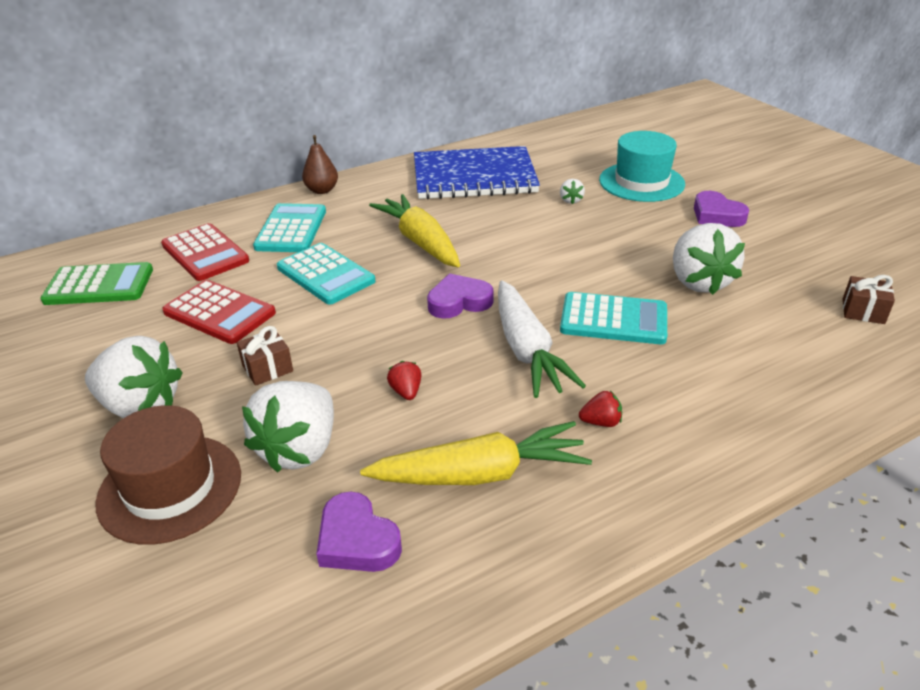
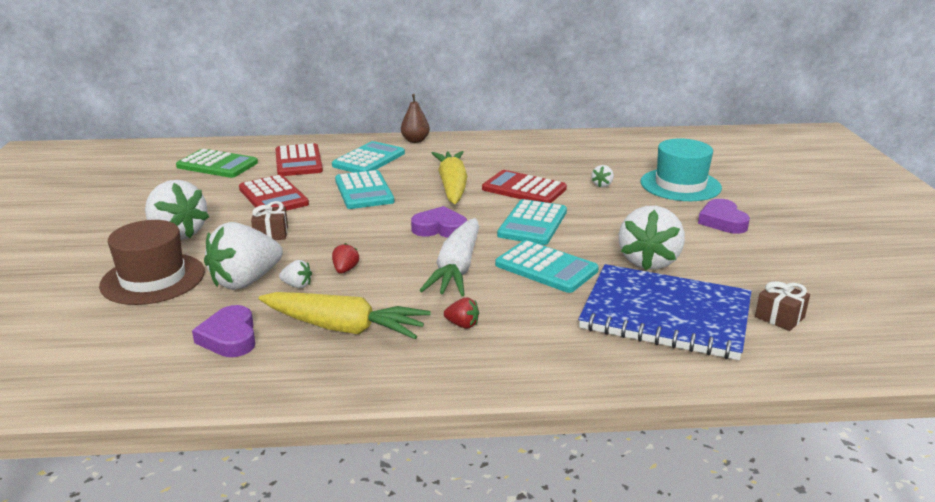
camera: 25 degrees right, 10 degrees down
(369, 433) = (297, 285): none -> white strawberry
(474, 176) = (540, 154): blue notebook -> blue notebook (665, 315)
(499, 225) = (524, 189): none -> red calculator
(548, 267) = (532, 223): none -> turquoise calculator

